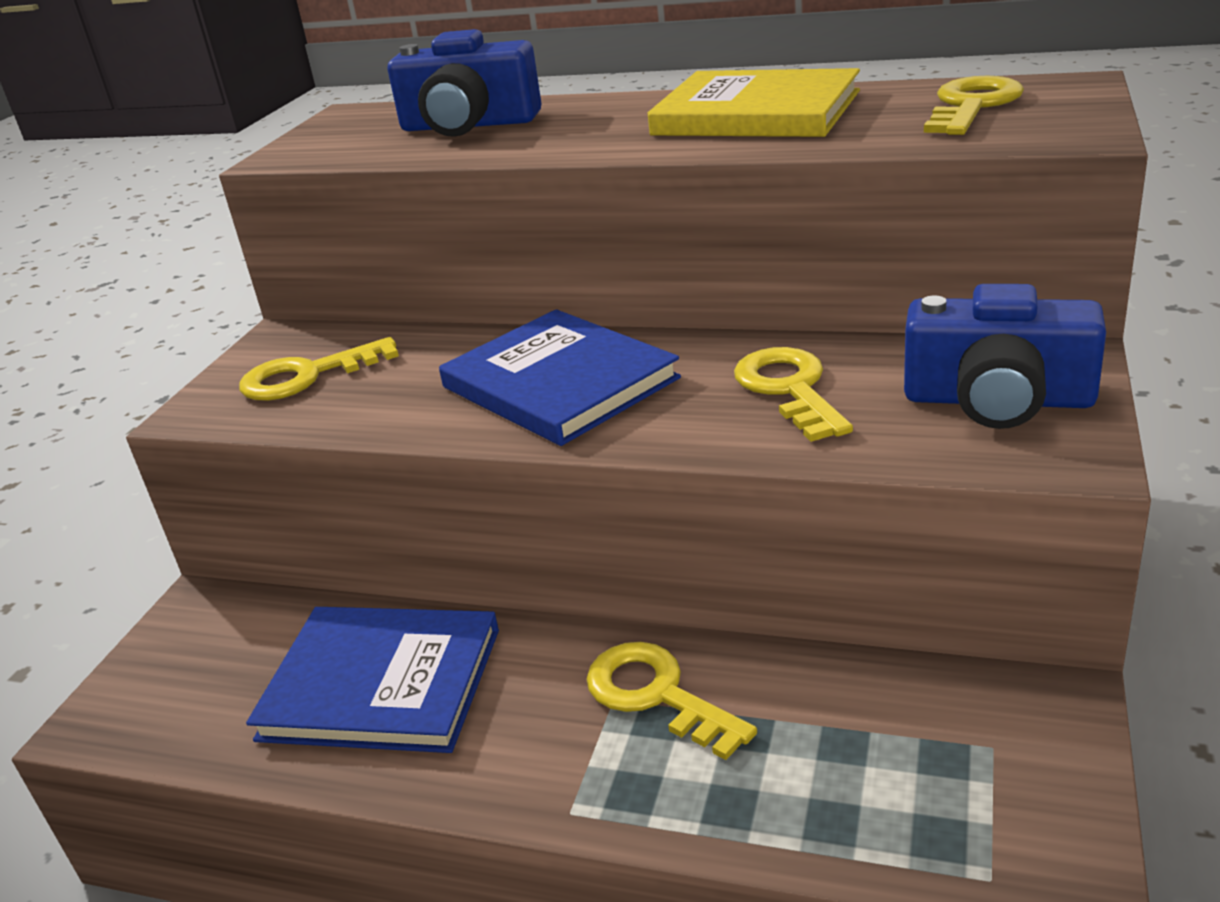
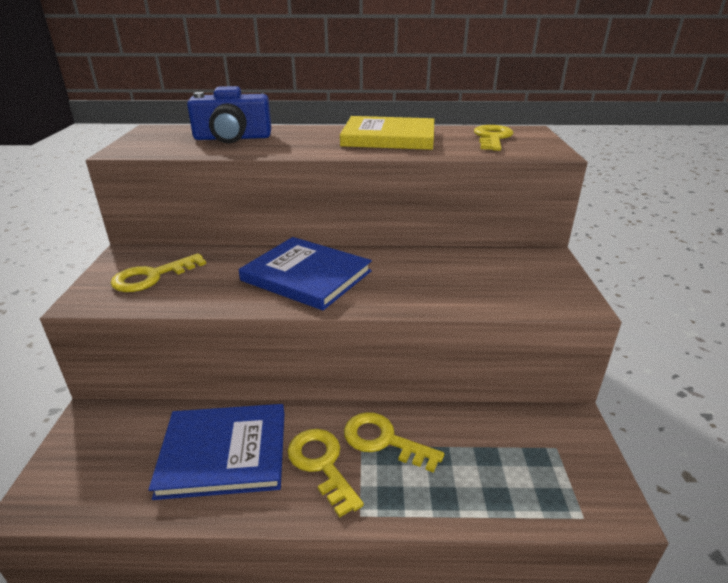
camera: 20 degrees left, 0 degrees up
(789, 389) = (429, 275): yellow key -> yellow key (321, 464)
(998, 400) = (530, 277): blue camera -> none

